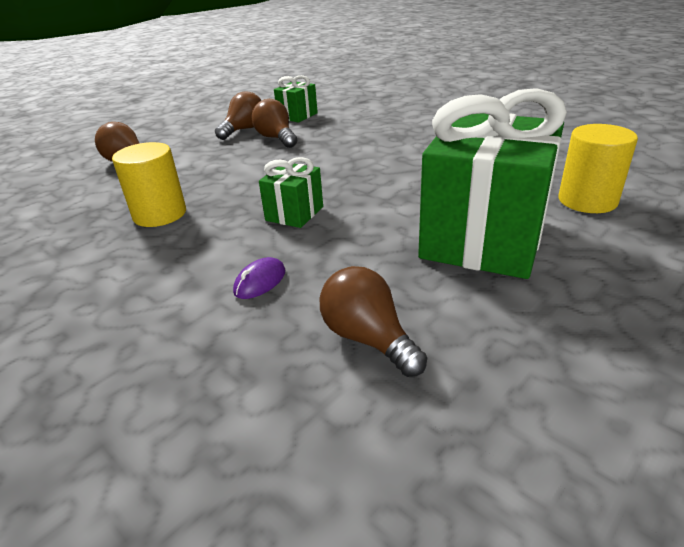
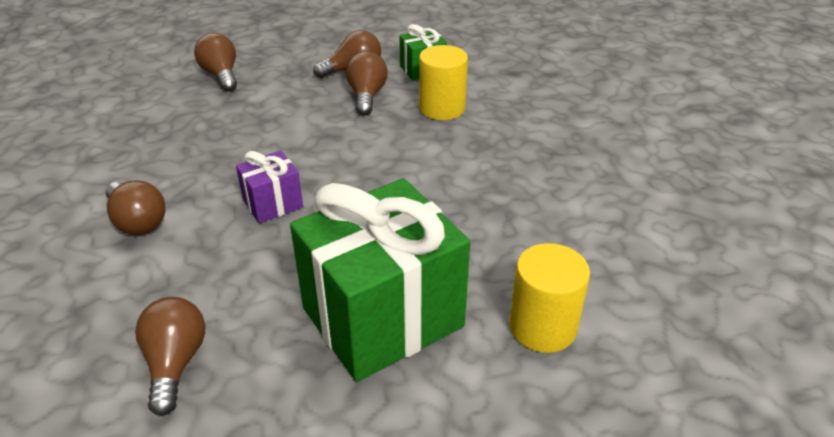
camera: 30 degrees right, 5 degrees up
(160, 214) = (180, 153): yellow cylinder -> yellow cylinder (442, 108)
(182, 268) = (137, 221): none -> brown light bulb
(260, 281) = (170, 265): purple mouse -> none
(294, 213) = (273, 204): green gift -> purple gift

